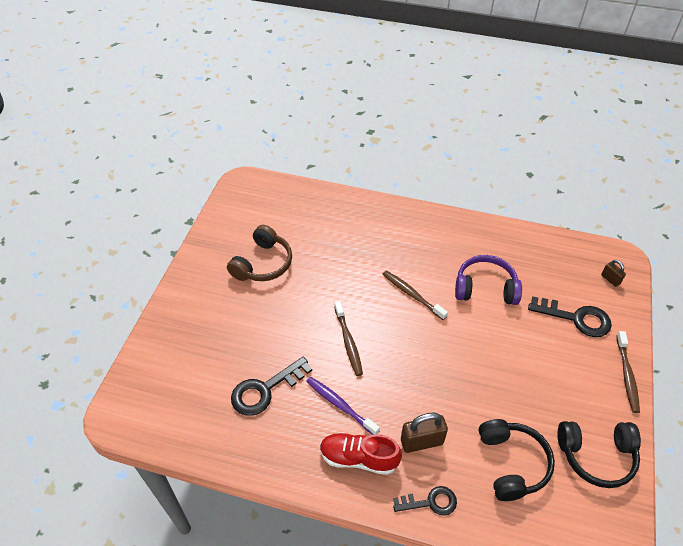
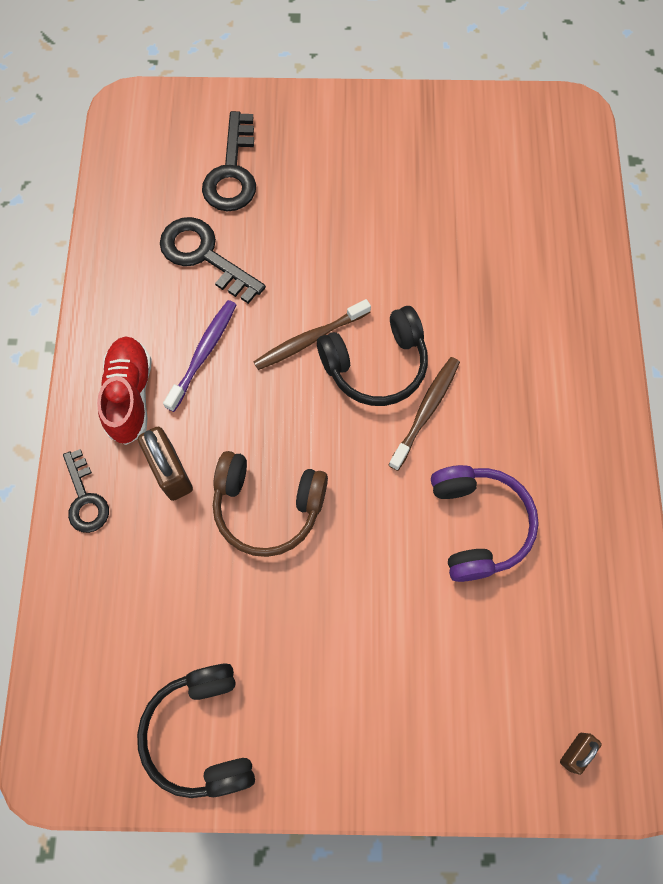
camera: 75 degrees right, 20 degrees up
(263, 264) = (416, 190): brown headphones -> brown headphones (267, 507)
(512, 463) = (163, 604): black headphones -> black headphones (376, 365)
(576, 318) = (461, 689): black key -> black key (232, 172)
(627, 375) = (365, 784): brown toothbrush -> none

